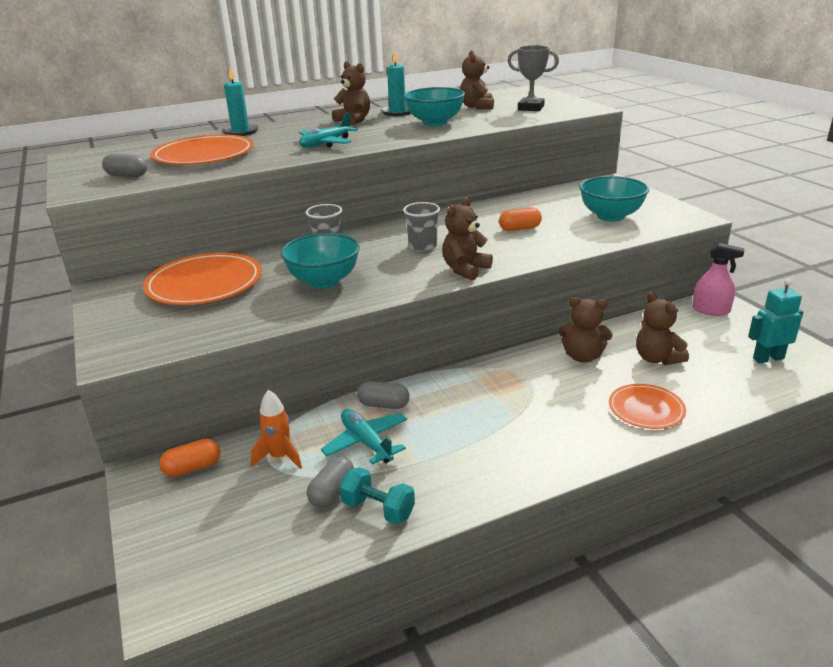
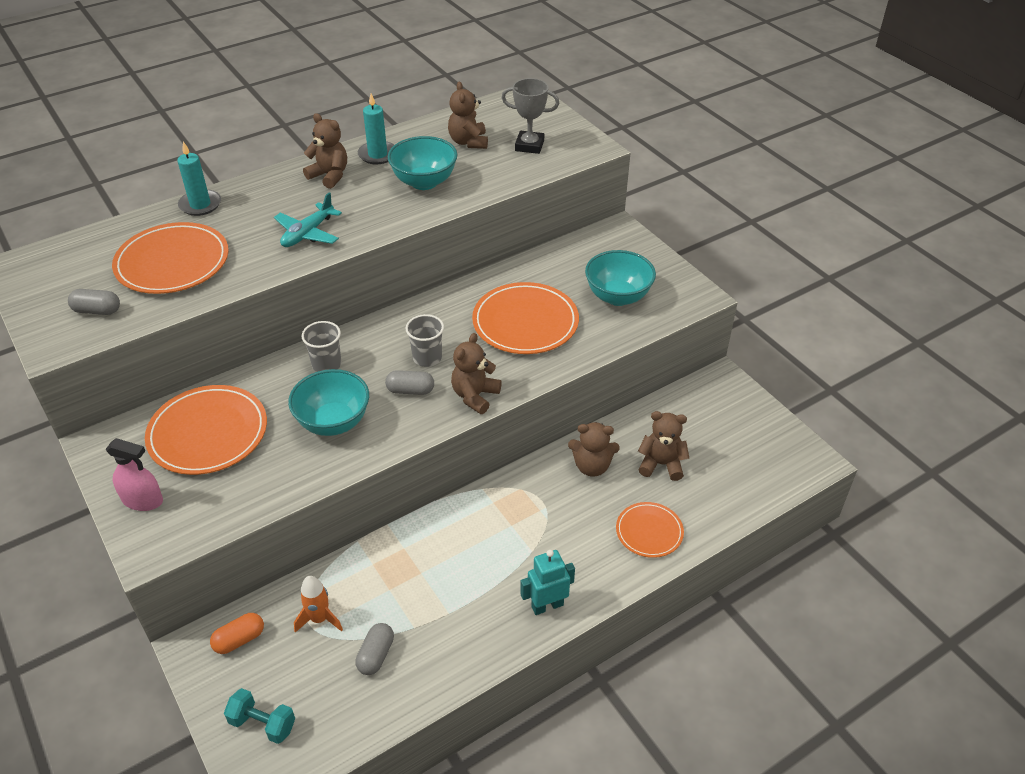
camera: 10 degrees left, 15 degrees up
(366, 442) = (398, 594): turquoise plane -> none
(378, 509) = (420, 670): turquoise dumbbell -> turquoise dumbbell (263, 724)
(384, 405) = (407, 545): grey capsule -> grey capsule (410, 390)
(520, 229) = (525, 322): orange capsule -> orange plate
(657, 358) = (661, 464): brown teddy bear -> brown teddy bear turned 135 degrees clockwise
(711, 310) = (715, 391): pink spray bottle -> pink spray bottle (143, 500)
(768, 358) = (762, 457): turquoise robot -> turquoise robot (547, 605)

